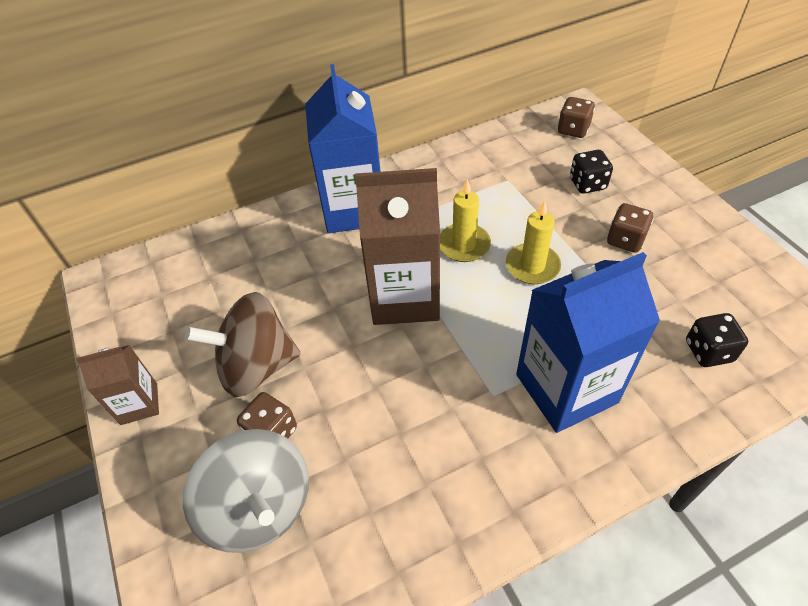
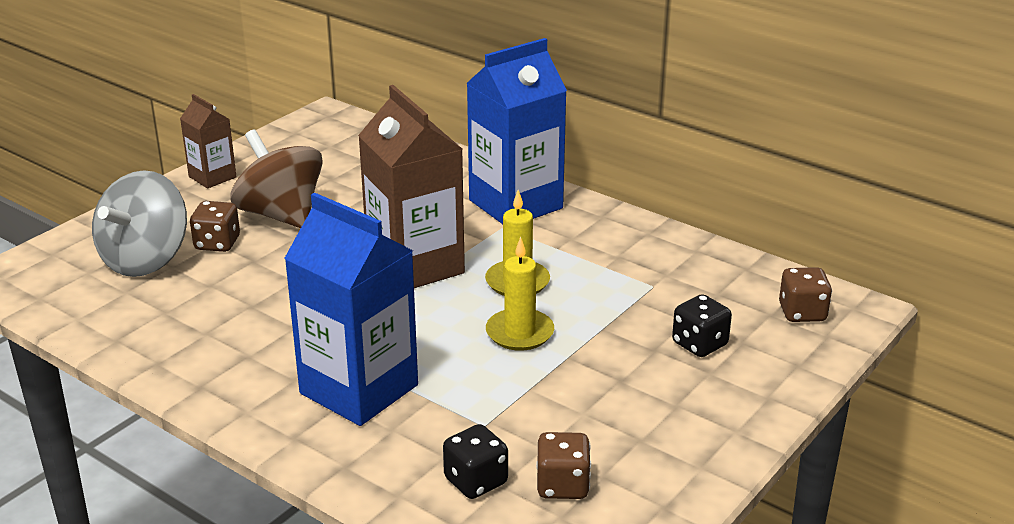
camera: 60 degrees right, 20 degrees down
(625, 240) = (618, 391): brown dice -> brown dice (562, 485)

